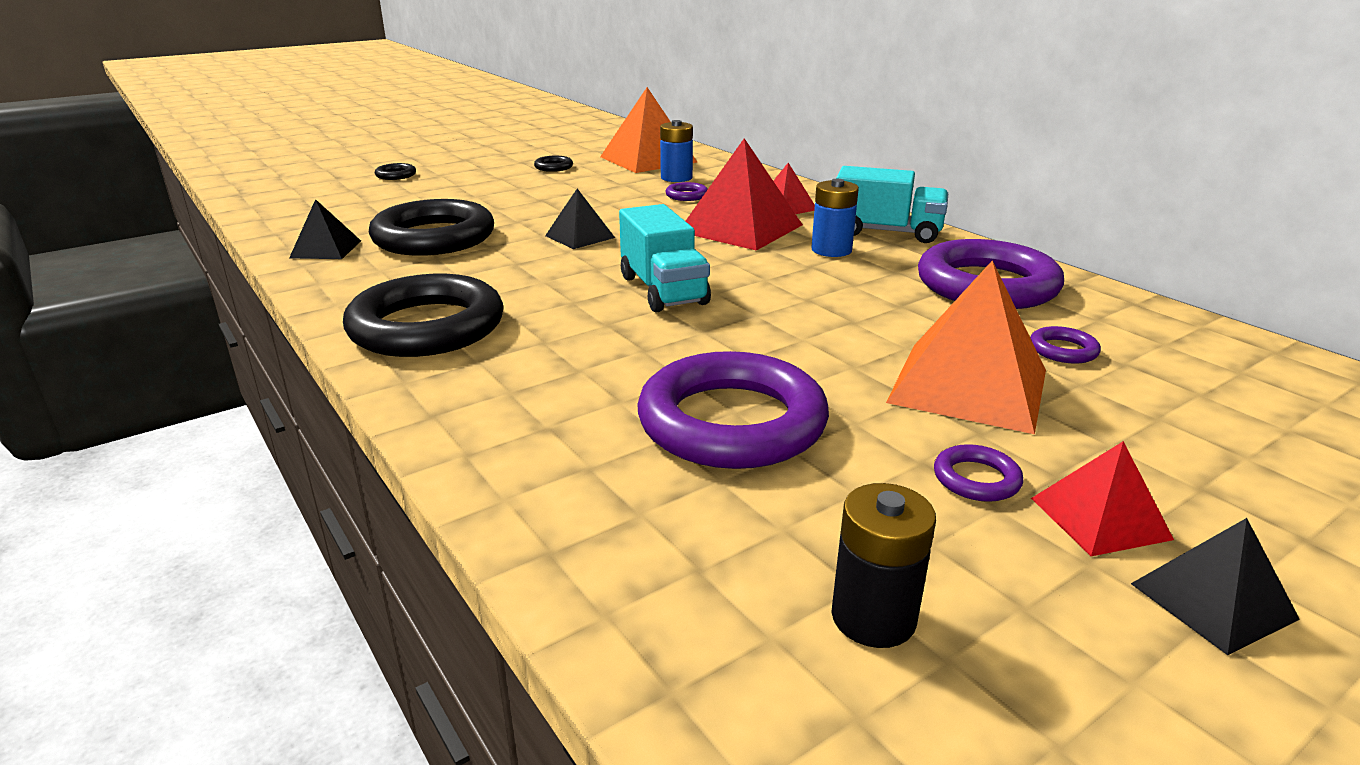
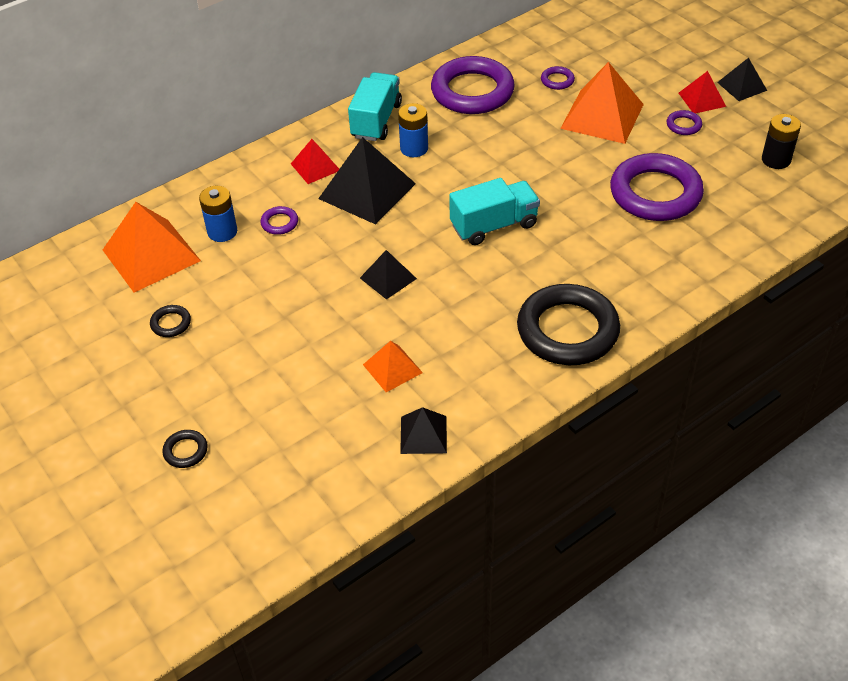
camera: 90 degrees left, 20 degrees up
(434, 238) = (392, 368): black ring -> orange pyramid
(740, 228) = (367, 191): red pyramid -> black pyramid

